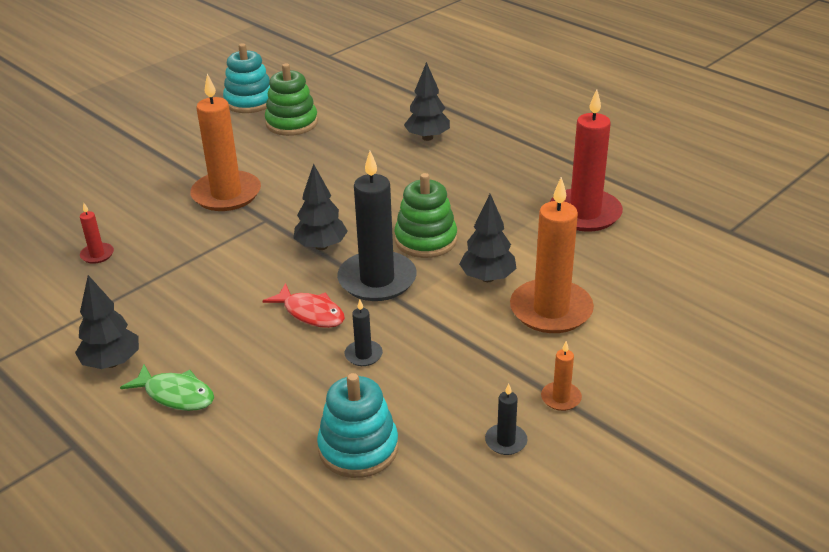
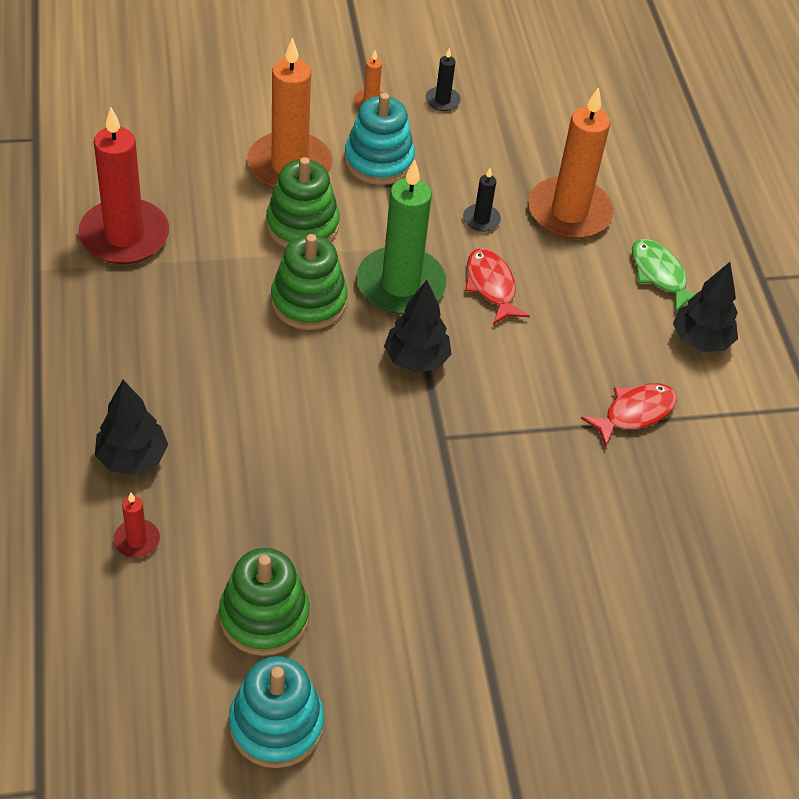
camera: 150 degrees left, 15 degrees up
(97, 255) = (659, 500): red candle -> red candle (137, 540)
(141, 291) = (635, 413): none -> red fish
(226, 194) = (456, 513): orange candle -> orange candle (569, 212)
(358, 448) = (548, 154): turquoise stacking toy -> turquoise stacking toy (379, 161)
(377, 280) = (400, 285): black candle -> green candle
(487, 278) = (302, 225): black tree -> green stacking toy

